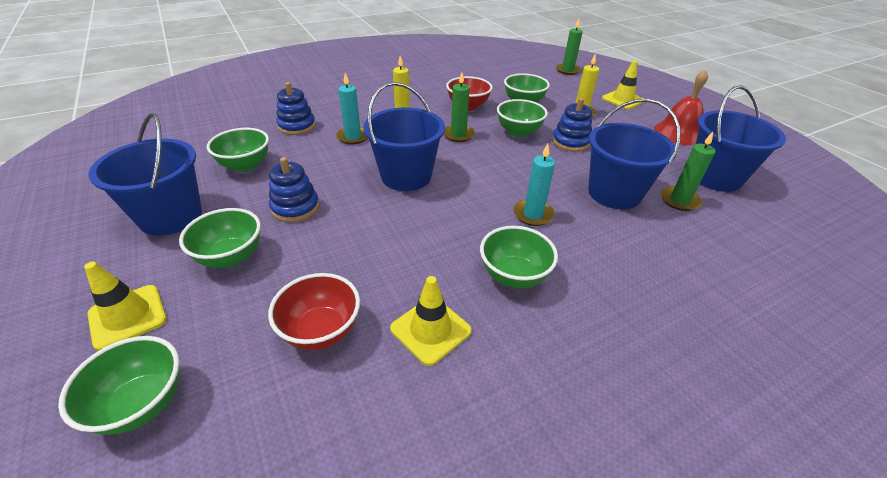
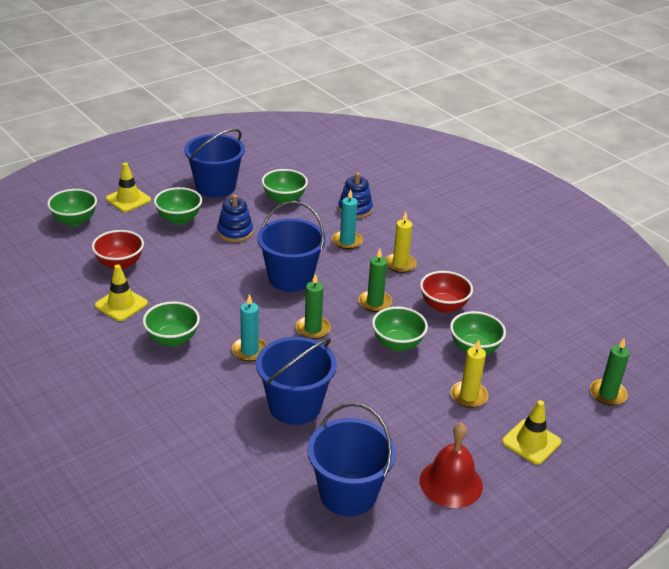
camera: 80 degrees right, 5 degrees down
(570, 142) = (389, 382): blue stacking toy -> none
(679, 200) = (293, 453): green candle -> green candle (313, 329)

